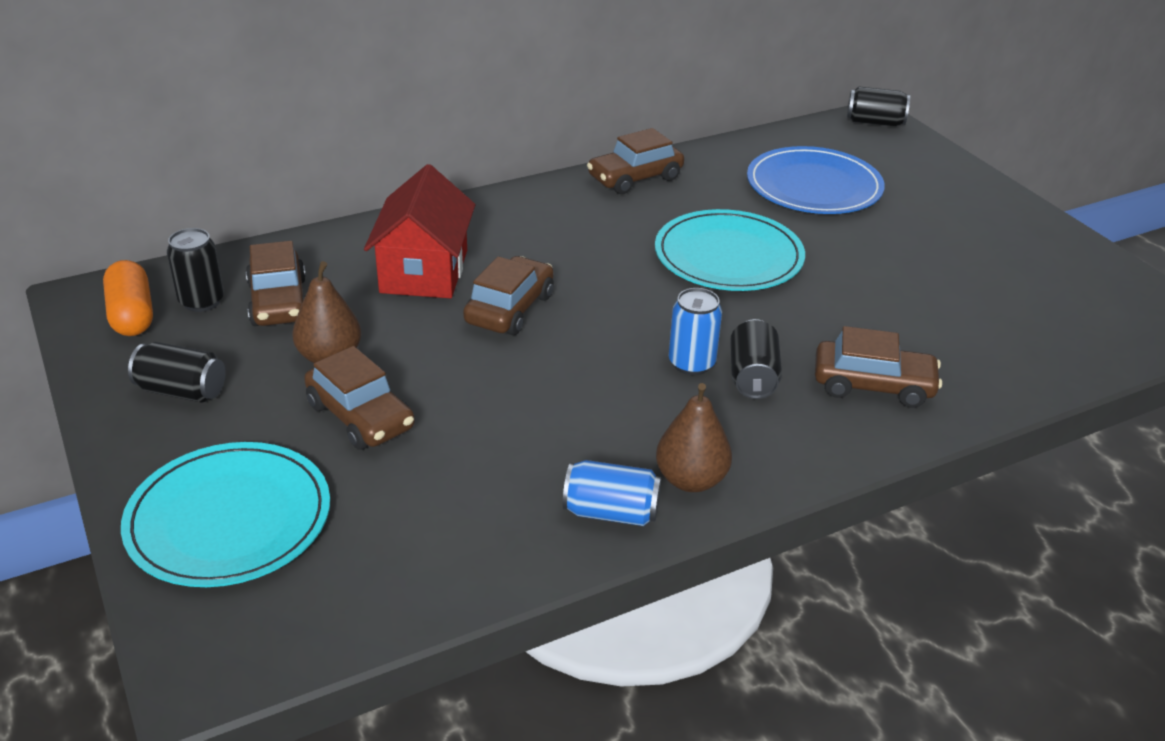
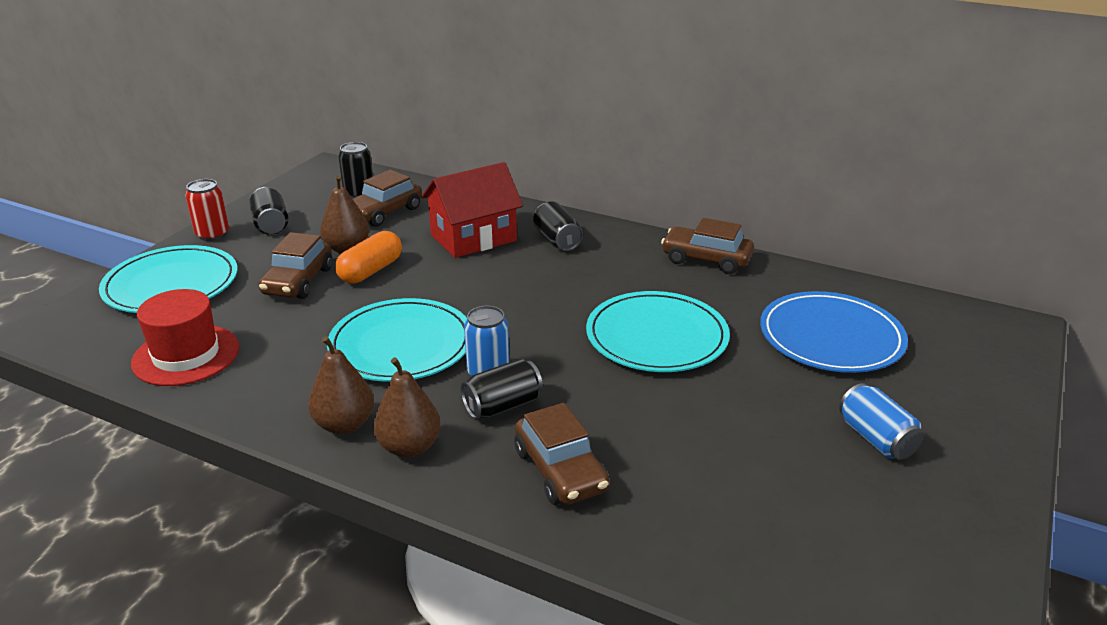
camera: 55 degrees right, 5 degrees down
(132, 315) = (325, 184): orange capsule -> orange capsule (371, 271)
(136, 445) = (212, 234): none -> red can
(428, 553) = (186, 355): none -> red hat
(509, 309) = (468, 281): brown car -> none
(584, 394) = (401, 345): none -> turquoise plate
(611, 512) = (279, 405): blue can -> blue can (876, 439)
(766, 453) = (409, 447): none -> brown pear
(875, 122) = (1005, 329): black can -> black can (557, 240)

